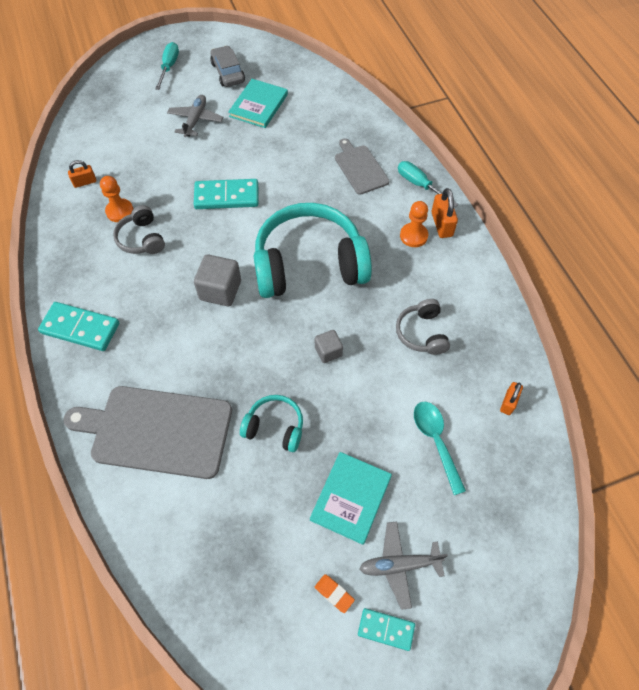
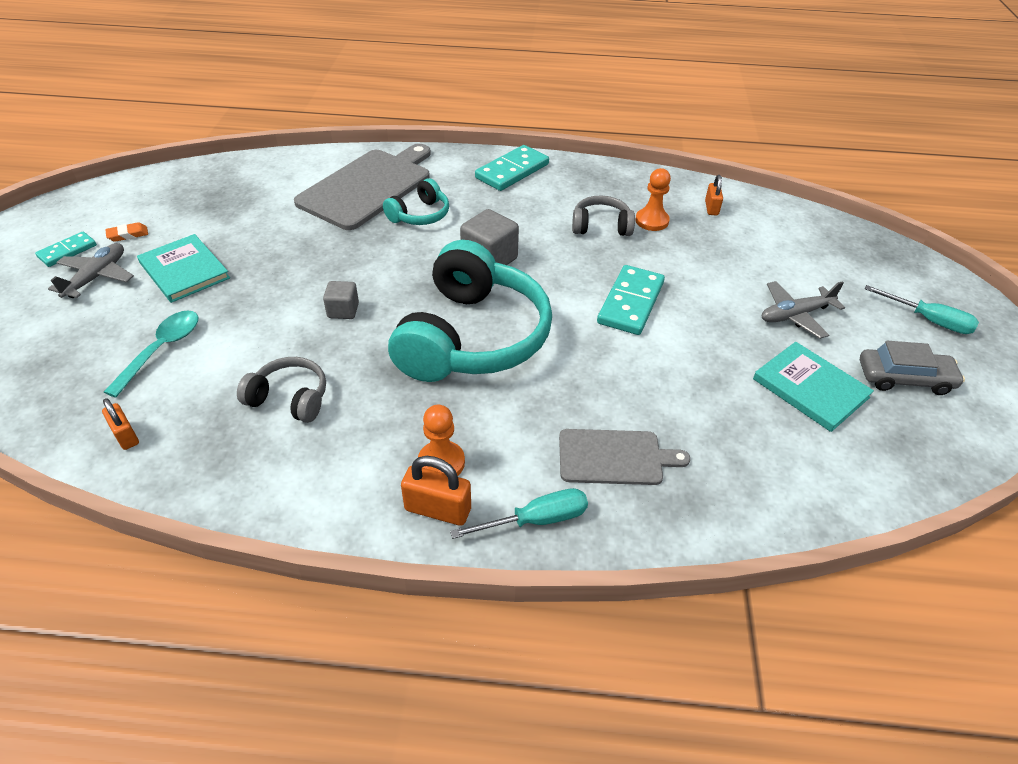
camera: 115 degrees right, 15 degrees down
(195, 120) = (795, 315): grey plane -> grey plane turned 120 degrees clockwise
(275, 427) = (300, 248): turquoise headphones -> turquoise headphones (420, 215)
(436, 441) = (162, 350): turquoise spoon -> turquoise spoon turned 75 degrees counterclockwise

